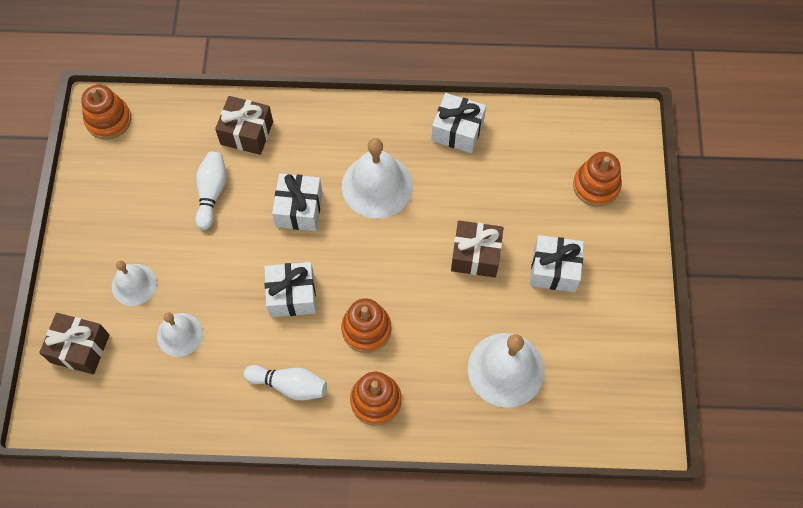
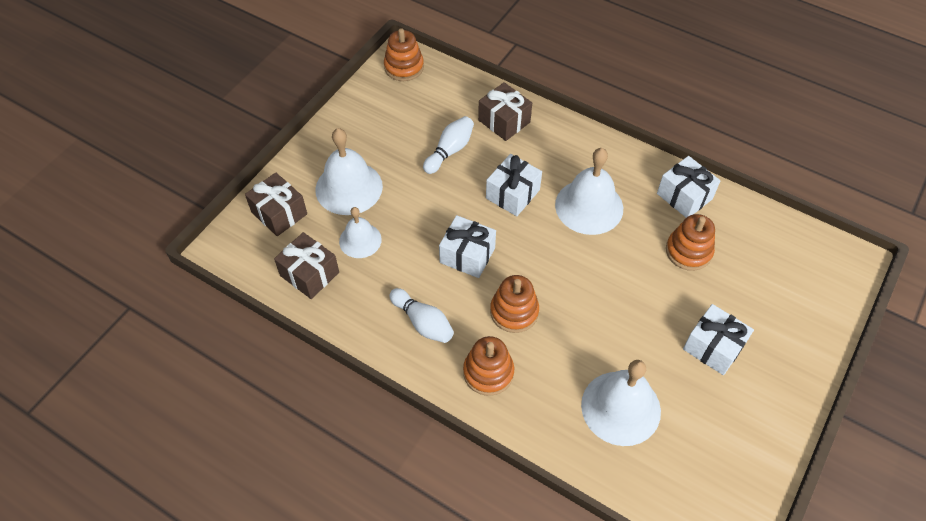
camera: 30 degrees right, 10 degrees down
(134, 284) = (349, 187): white bell -> white bell, size x1.65
(475, 255) = (645, 300): brown gift -> brown gift (309, 274)
(596, 186) = (792, 297): orange stacking toy -> orange stacking toy (688, 251)

